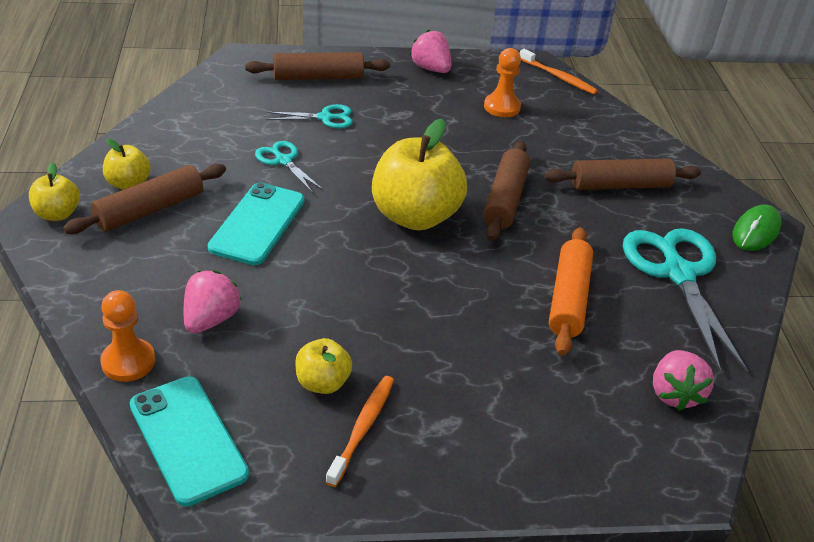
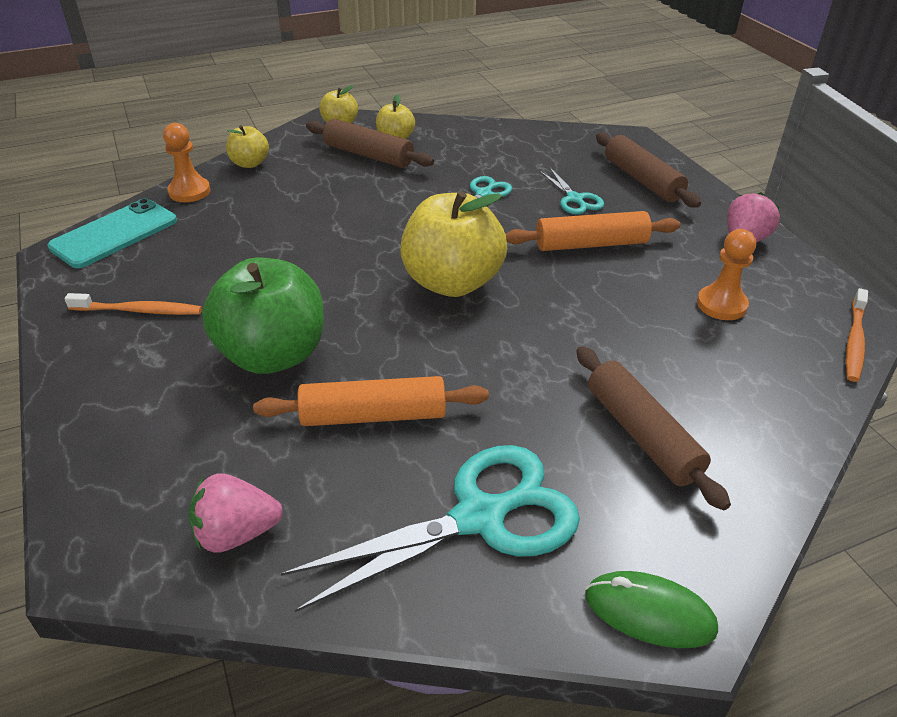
camera: 75 degrees right, 0 degrees up
(211, 319) = (248, 211): pink strawberry -> none
(257, 224) = (381, 203): turquoise phone -> none
(322, 383) = (189, 279): yellow apple -> yellow apple (250, 163)
(398, 133) = (591, 244): none -> orange rolling pin
(473, 341) = (273, 355): none -> green apple
(505, 199) = (528, 338): brown rolling pin -> none

